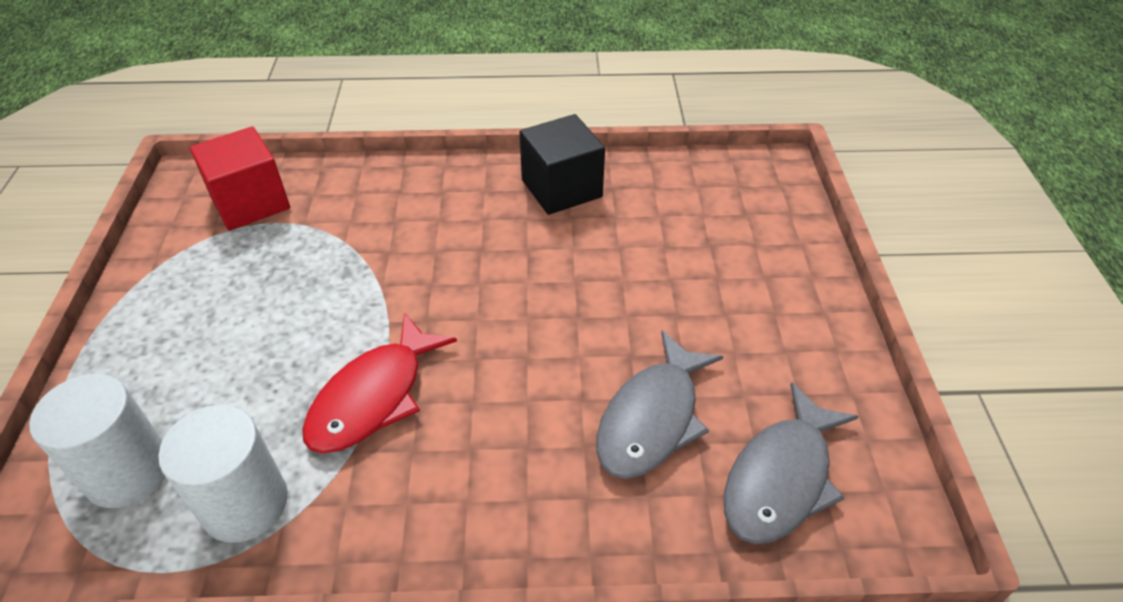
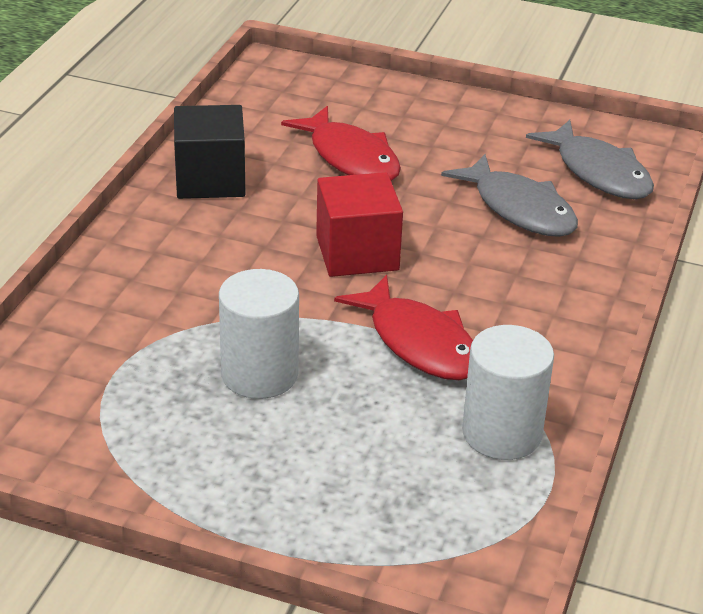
camera: 70 degrees left, 10 degrees down
(128, 472) = (429, 505): white cylinder -> white cylinder (259, 374)
(250, 202) = (61, 387): red cube -> red cube (357, 253)
(657, 261) = (350, 158): none -> red fish

